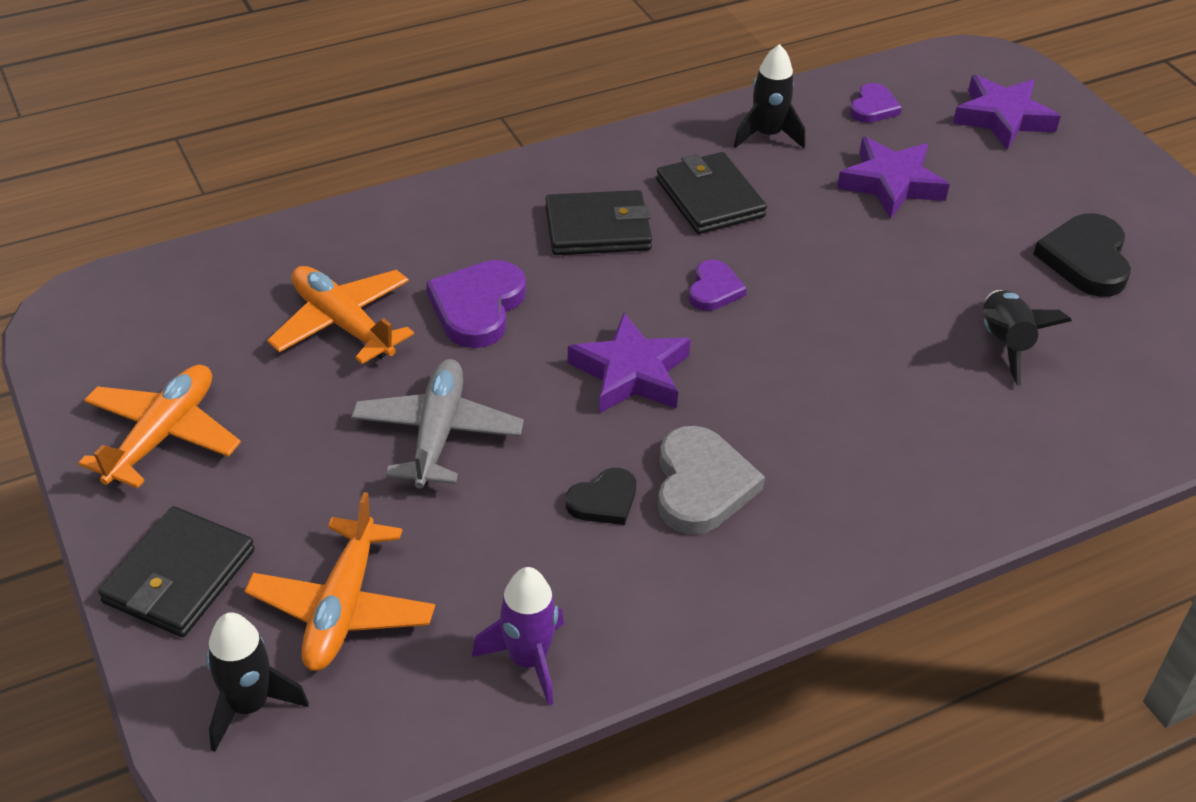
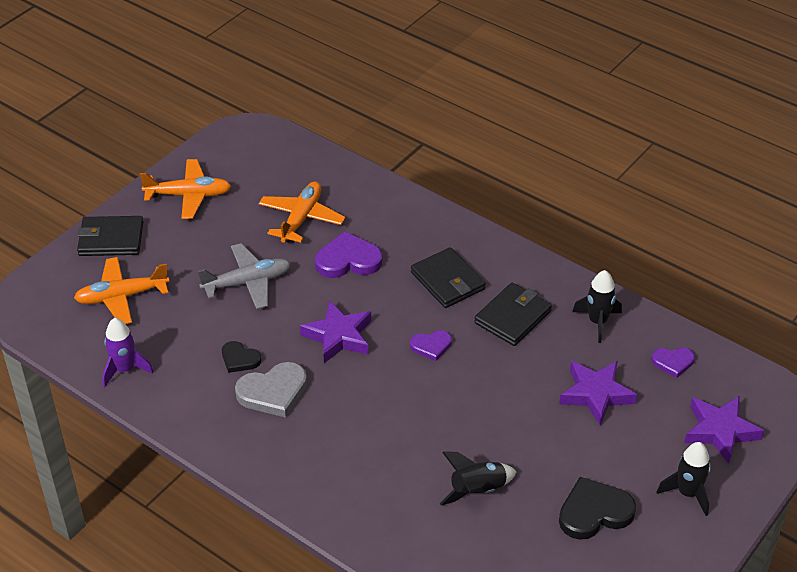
camera: 65 degrees right, 0 degrees up
(249, 705) = (54, 291): black rocket -> black rocket (687, 493)

